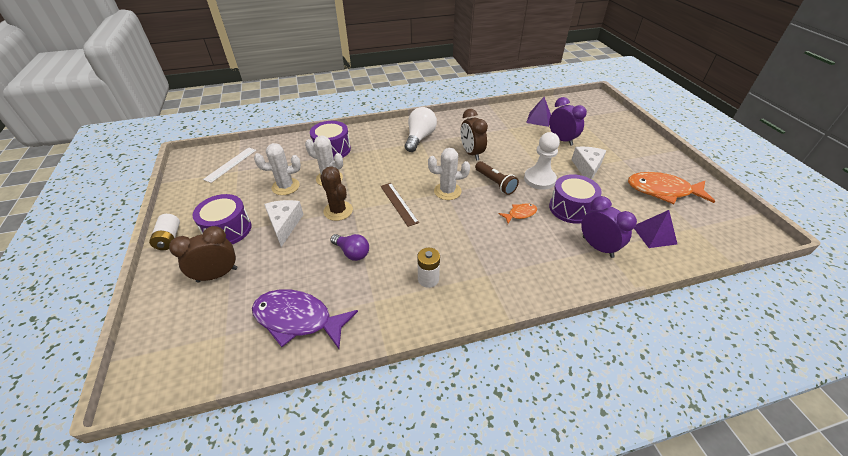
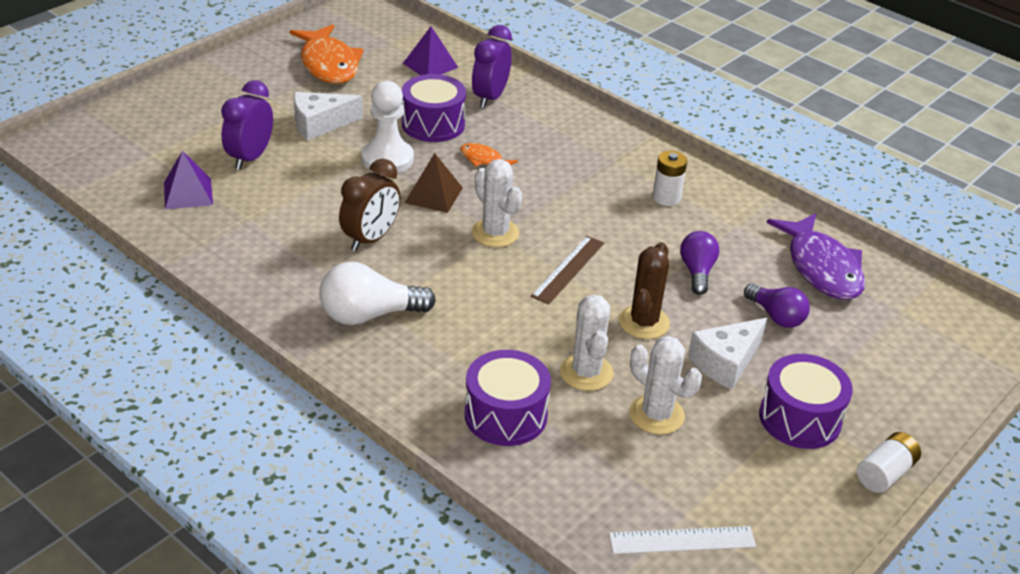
camera: 125 degrees left, 5 degrees down
(217, 275) = (861, 372): brown clock -> none
(288, 265) = (776, 316): none -> purple light bulb
(495, 183) = (433, 195): brown flashlight -> brown pyramid

